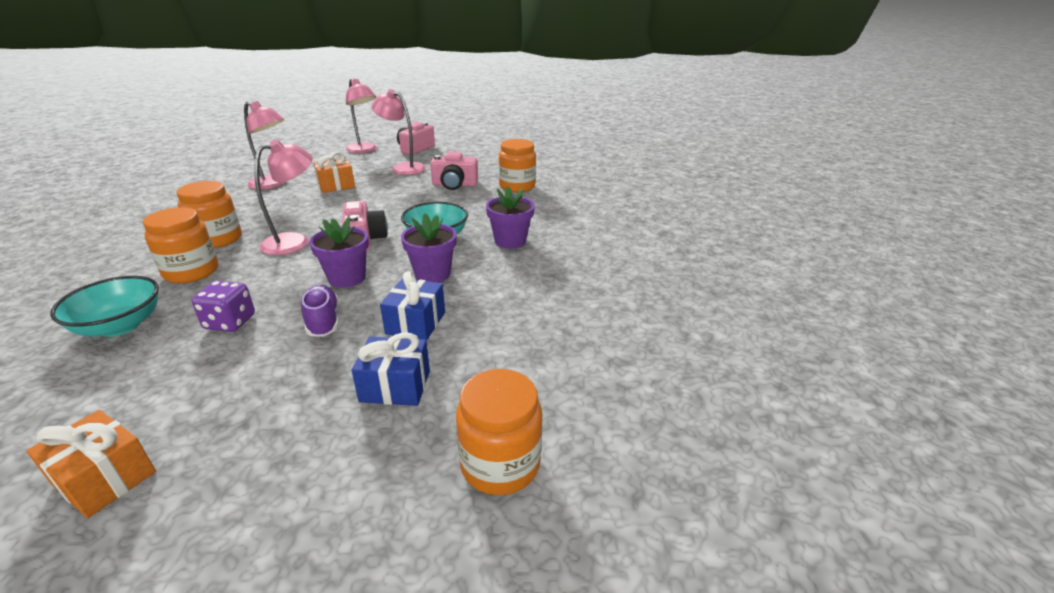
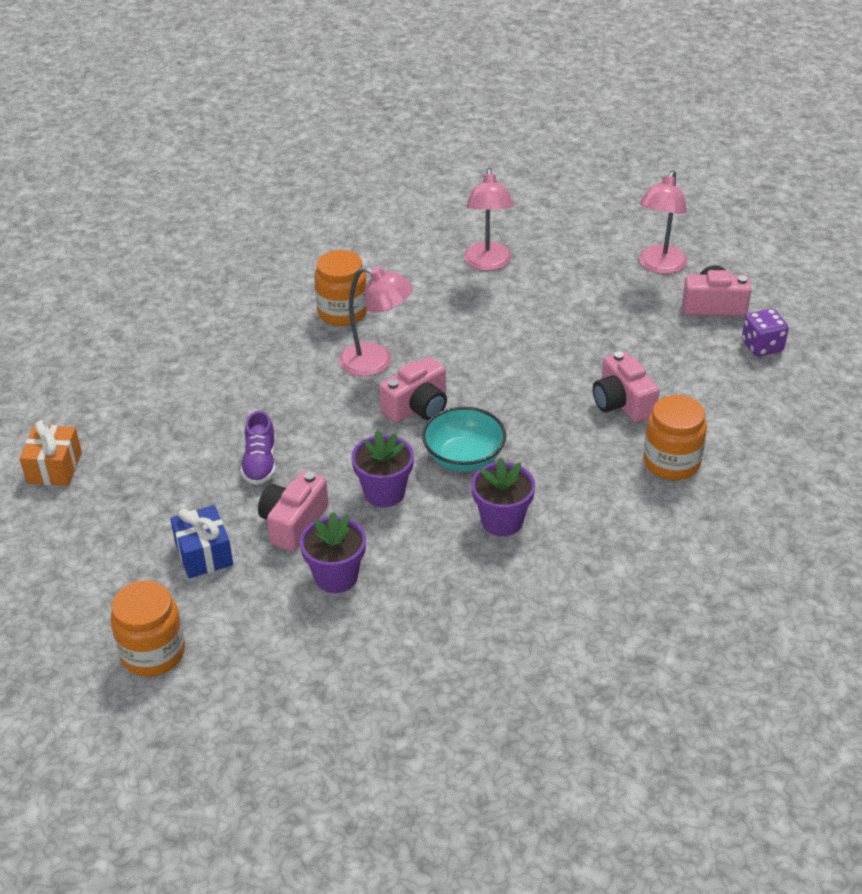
camera: 65 degrees right, 10 degrees up
(120, 326) = (186, 358): turquoise bowl -> none
(191, 272) = (279, 338): orange jar -> none
(230, 322) = (226, 412): purple dice -> purple dice (762, 346)
(323, 321) = (260, 463): purple shoe -> purple shoe turned 135 degrees clockwise
(336, 185) = (528, 310): orange gift -> none
(347, 278) = (335, 438): purple flower pot -> purple flower pot (336, 577)
(403, 168) = (634, 331): pink lamp -> none
(415, 323) = (293, 523): blue gift -> pink camera

